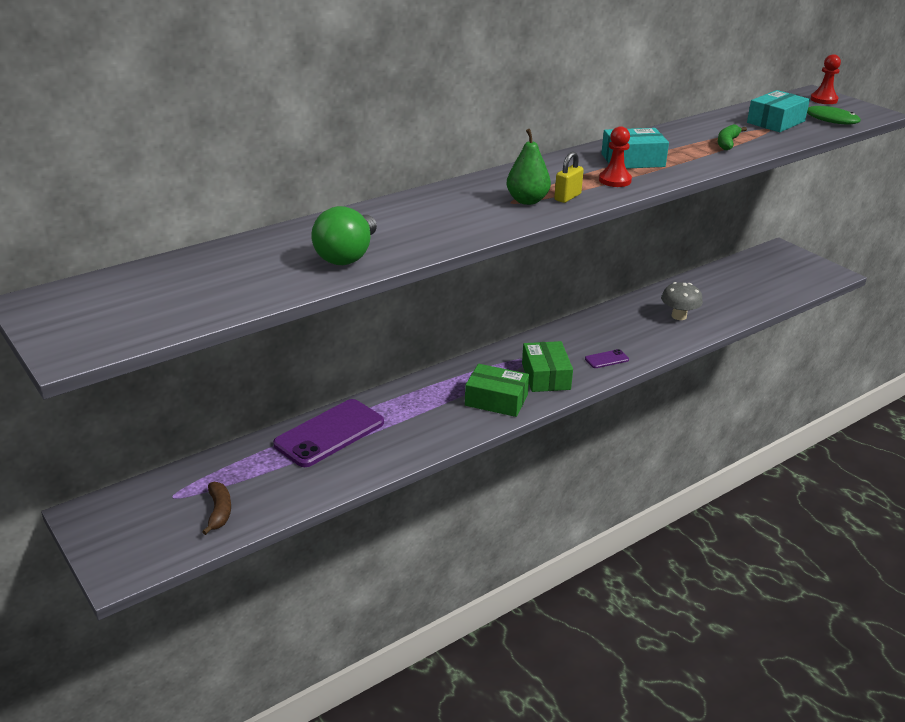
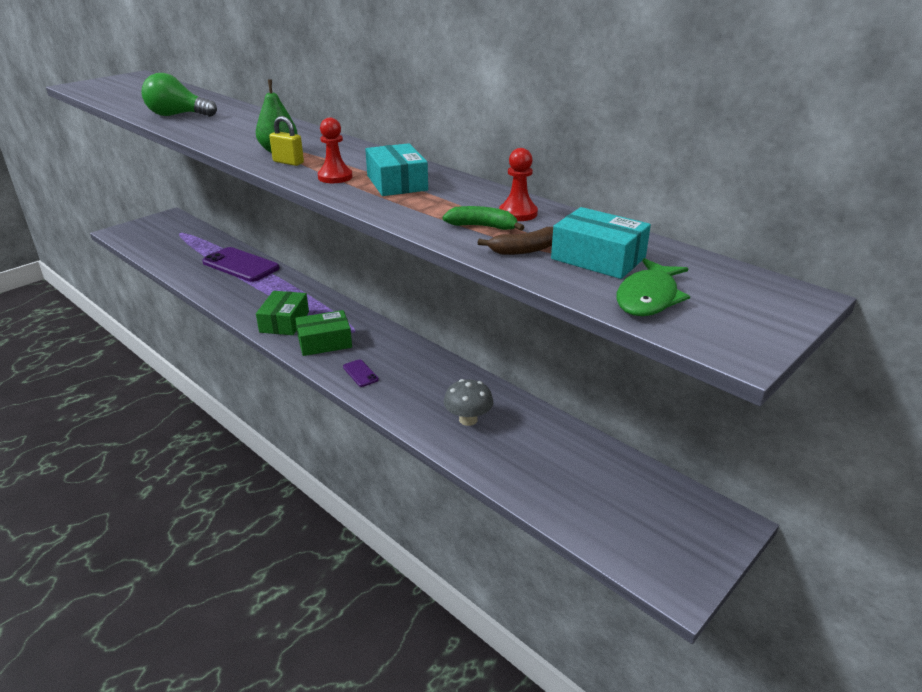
camera: 80 degrees right, 0 degrees up
(219, 511) = (162, 246): brown banana -> brown banana (525, 250)
(823, 100) = (763, 301): red pawn -> red pawn (518, 213)

